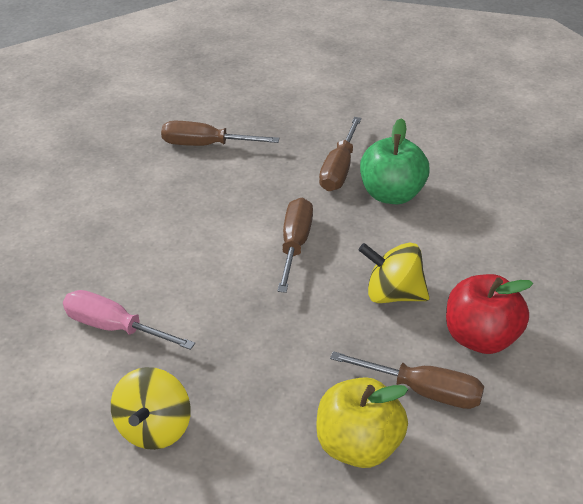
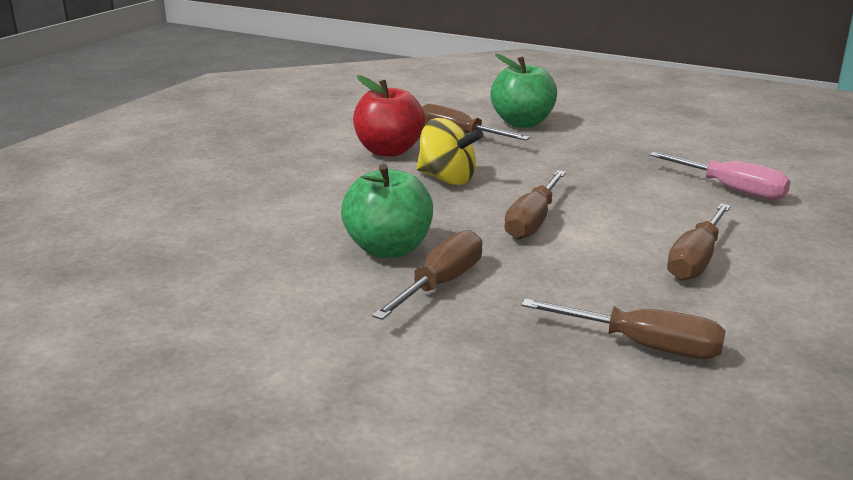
camera: 165 degrees left, 15 degrees down
(154, 429) = (679, 142): yellow spinning top -> none
(164, 221) = (696, 260): none -> brown screwdriver
(358, 447) = (522, 123): yellow apple -> green apple

